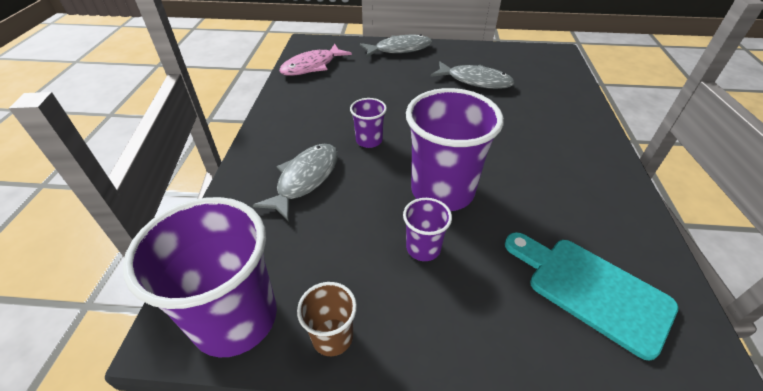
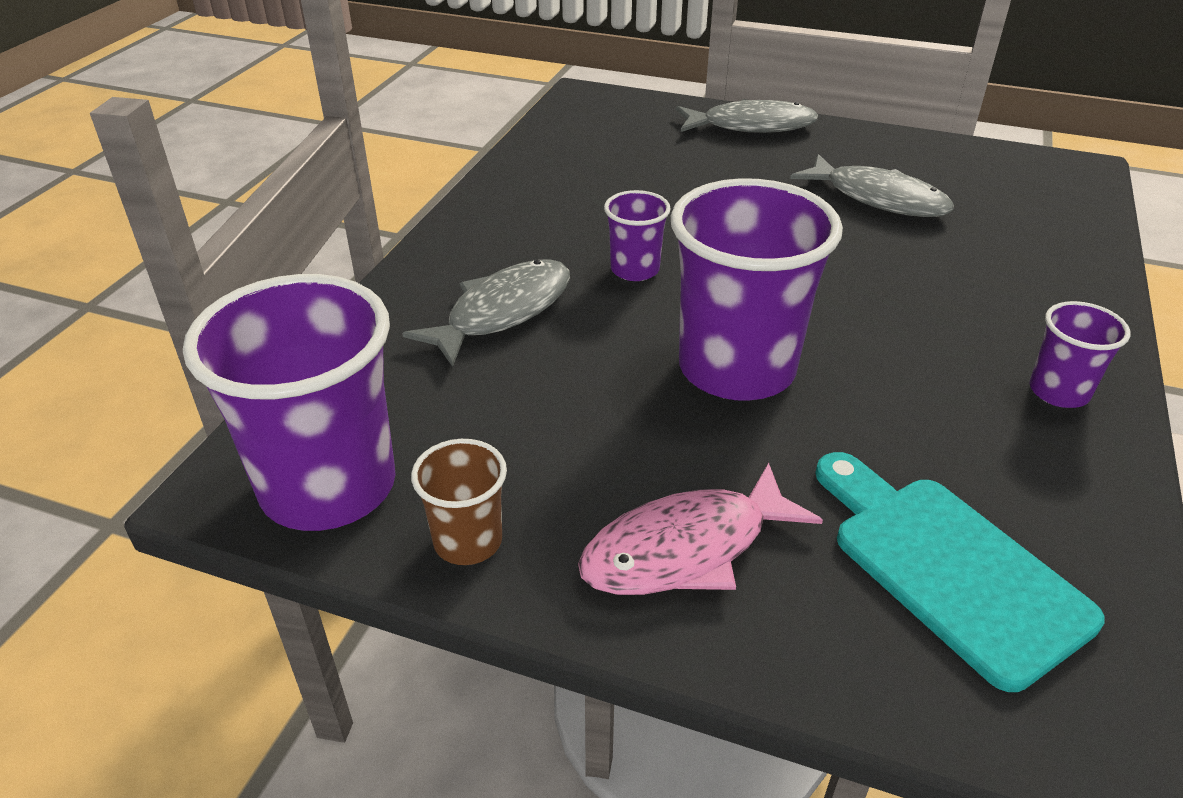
camera: 15 degrees right, 5 degrees down
(312, 66) = (577, 136): pink fish -> pink fish (686, 549)
(423, 248) = (666, 448): purple cup -> purple cup (1058, 392)

